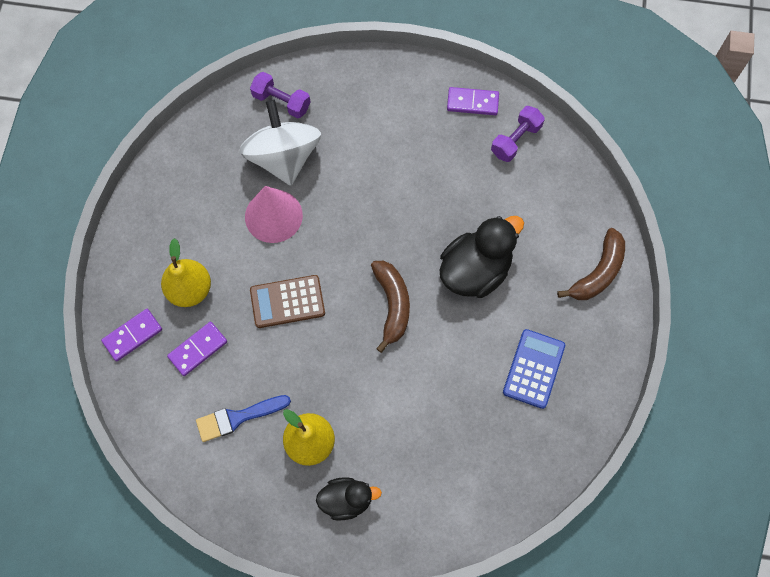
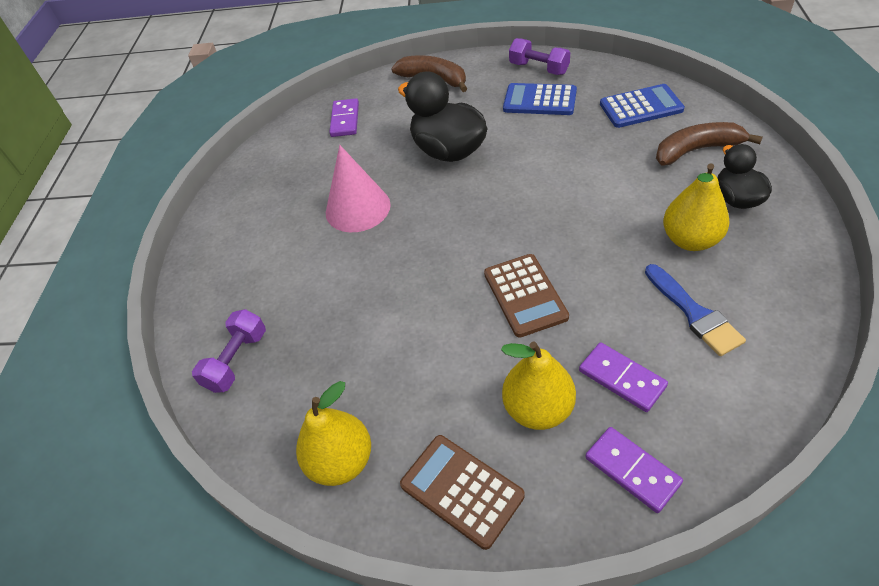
camera: 90 degrees left, 20 degrees down
(148, 234) = (461, 490): none -> brown calculator
(186, 166) = (341, 461): none -> yellow pear
(273, 216) = (409, 334): pink cone -> pink cone (358, 208)
(283, 157) = (323, 340): white spinning top -> none
(392, 305) = (503, 203): brown banana -> brown banana (697, 150)
(472, 102) = (251, 183): purple domino -> purple domino (345, 120)
(498, 463) = (641, 107): none -> blue calculator
(516, 140) = (298, 146): purple dumbbell -> purple dumbbell (539, 68)

